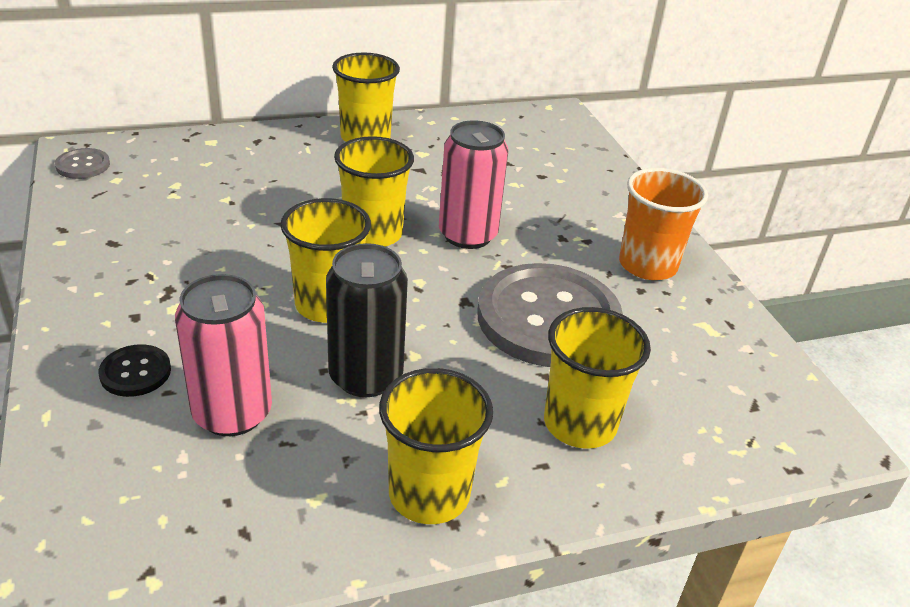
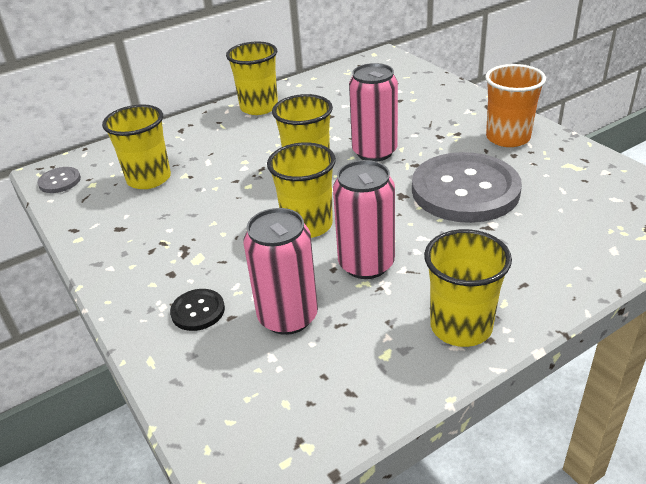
camera: 10 degrees left, 0 degrees up
(366, 376) = (366, 264): black can -> pink can
(580, 424) = (530, 251): yellow cup -> yellow cup (149, 179)

